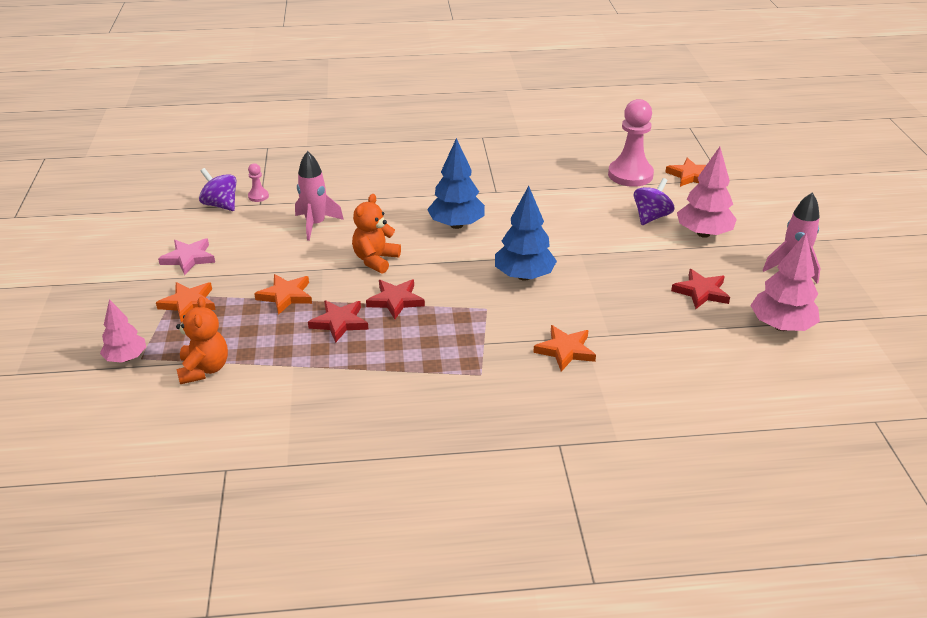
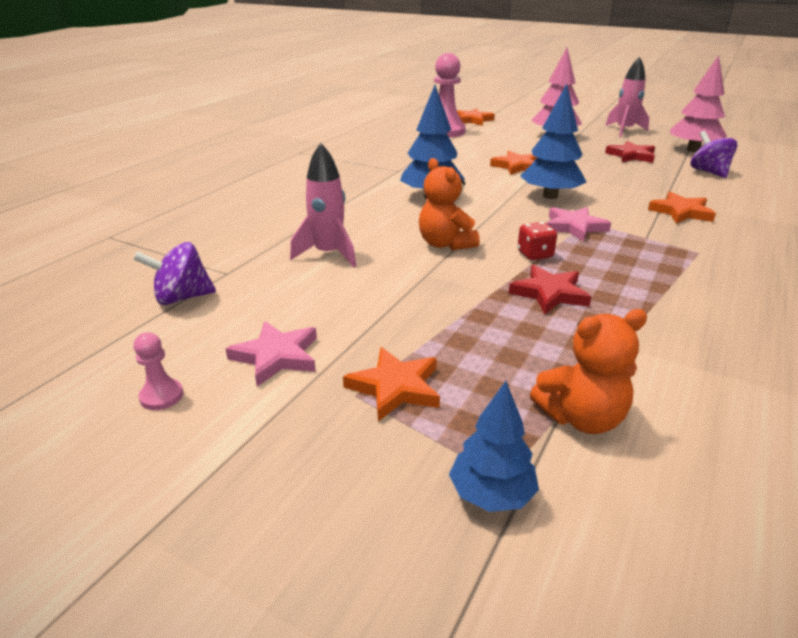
camera: 55 degrees left, 5 degrees down
(126, 358) = (491, 494): pink tree -> blue tree
(204, 369) = (581, 418): orange teddy bear -> orange teddy bear turned 135 degrees clockwise
(258, 196) = (208, 269): pink pawn -> pink pawn (161, 396)
(286, 296) = (459, 310): orange star -> orange star (516, 166)
(395, 300) = (535, 254): red star -> red dice
(467, 304) = (574, 227): none -> pink star
(651, 217) = (512, 141): purple spinning top -> purple spinning top (708, 172)

